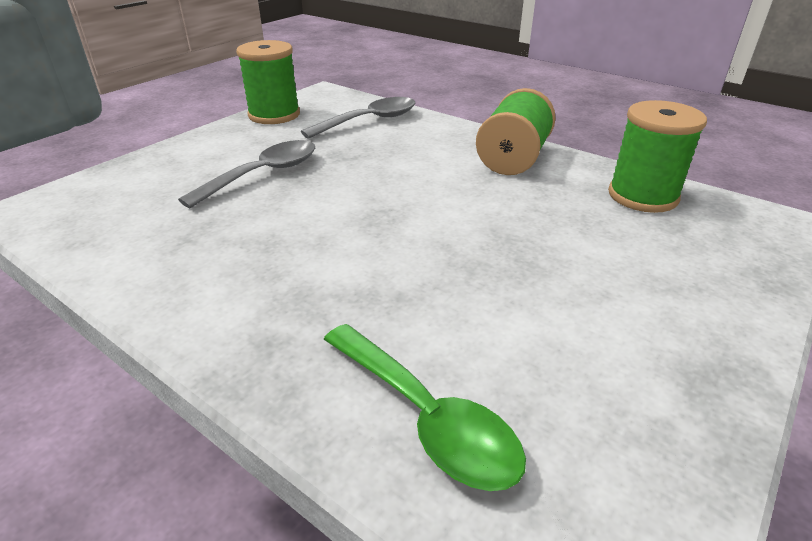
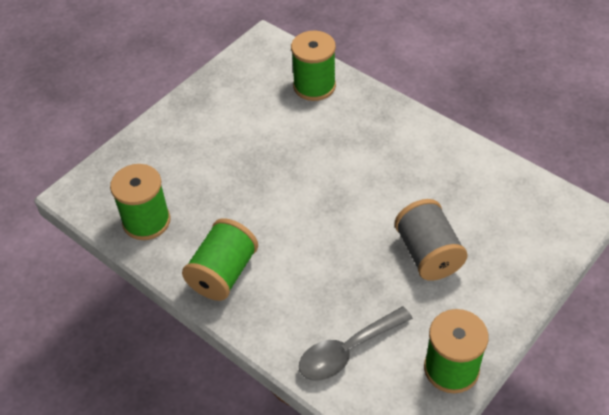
camera: 175 degrees left, 15 degrees up
(263, 174) = (428, 254): grey spoon -> grey spool
(426, 417) = (314, 86): green spoon -> green spool

